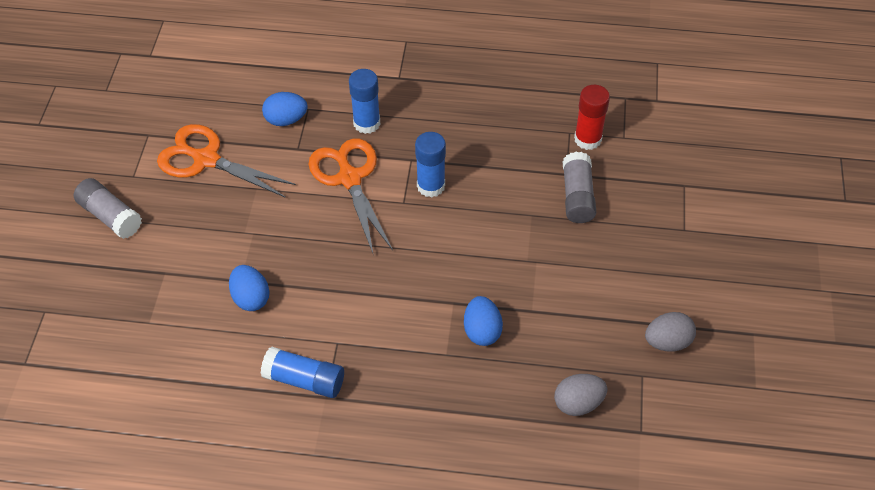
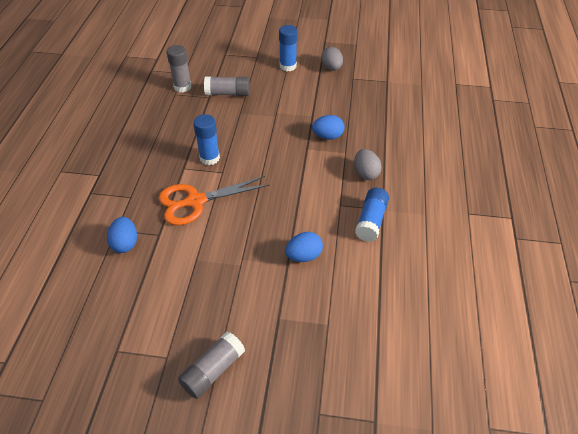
camera: 90 degrees left, 5 degrees down
(206, 159) = (158, 298): orange scissors -> none
(367, 123) = (142, 192): blue glue stick -> blue glue stick (288, 66)
(578, 403) = (373, 101): grey egg -> grey egg (365, 173)
(587, 139) = (182, 87): red glue stick -> grey glue stick

